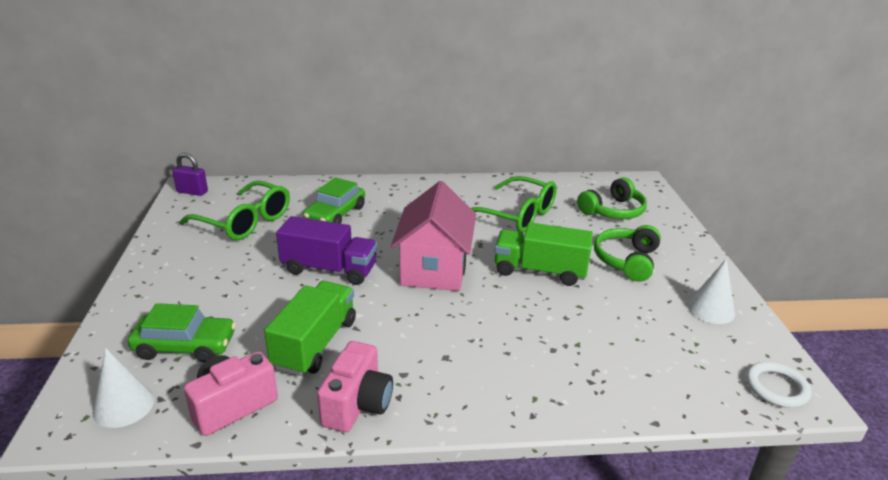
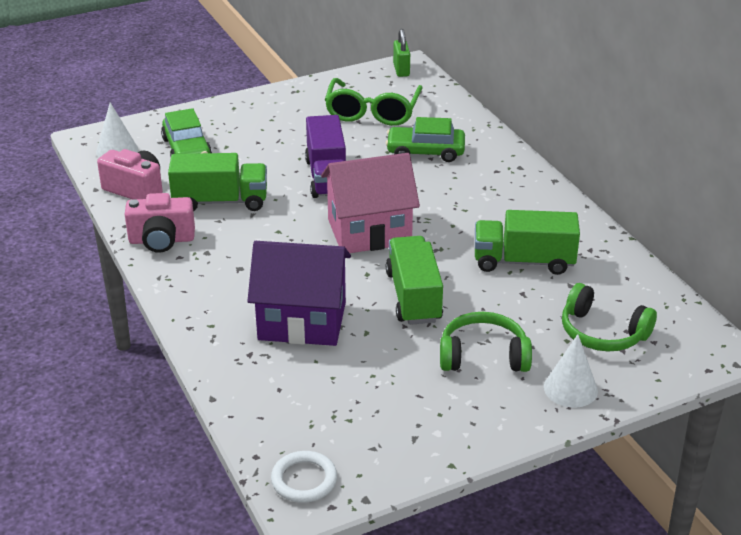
camera: 70 degrees right, 5 degrees up
(192, 192) = (401, 70): purple padlock -> green padlock
(517, 215) = (523, 261): green glasses -> green truck
(551, 337) = (302, 321): none -> purple house
(710, 309) = (423, 428): white cone -> white cone (570, 389)

